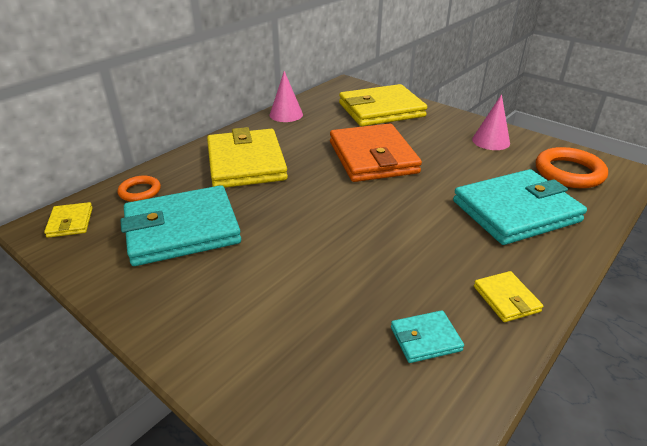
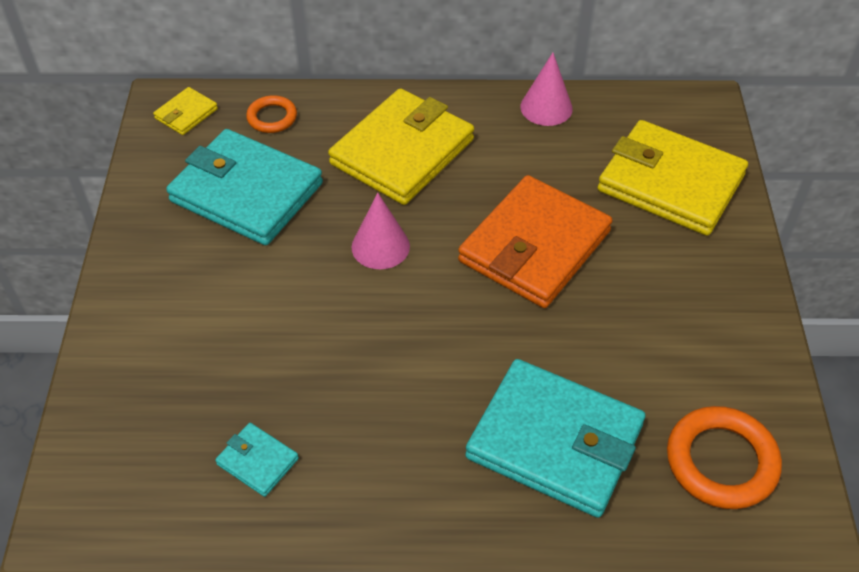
camera: 50 degrees right, 15 degrees up
(491, 141) = (717, 339): pink cone -> pink cone (380, 246)
(506, 299) = (372, 500): yellow wallet -> none

